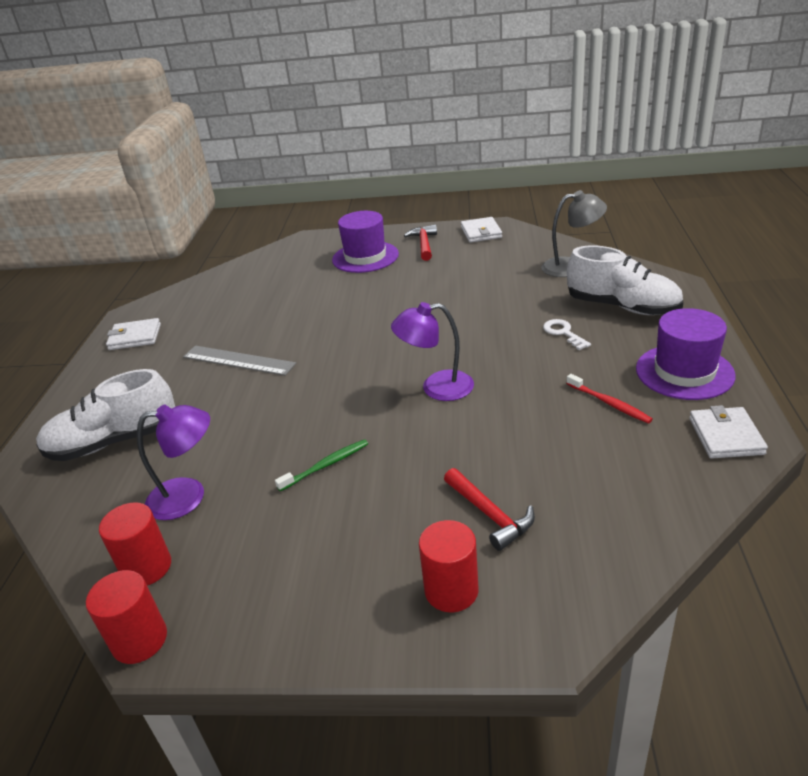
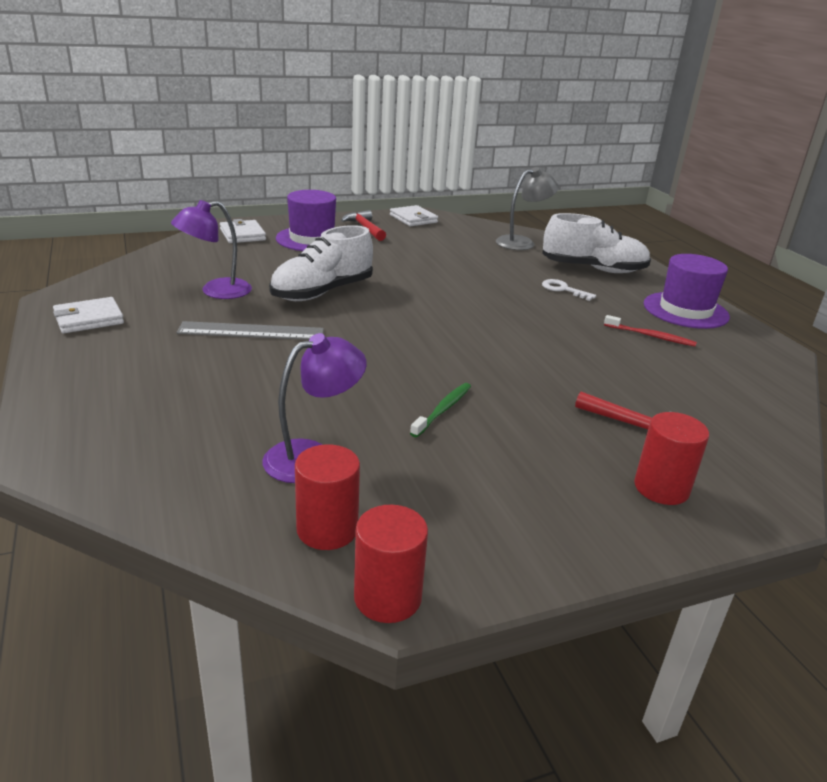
camera: 30 degrees left, 5 degrees down
(114, 442) = (161, 419): white shoe -> white shoe (322, 292)
(436, 387) = (491, 337): purple lamp -> purple lamp (216, 291)
(725, 436) = (757, 349): white wallet -> white wallet (242, 235)

